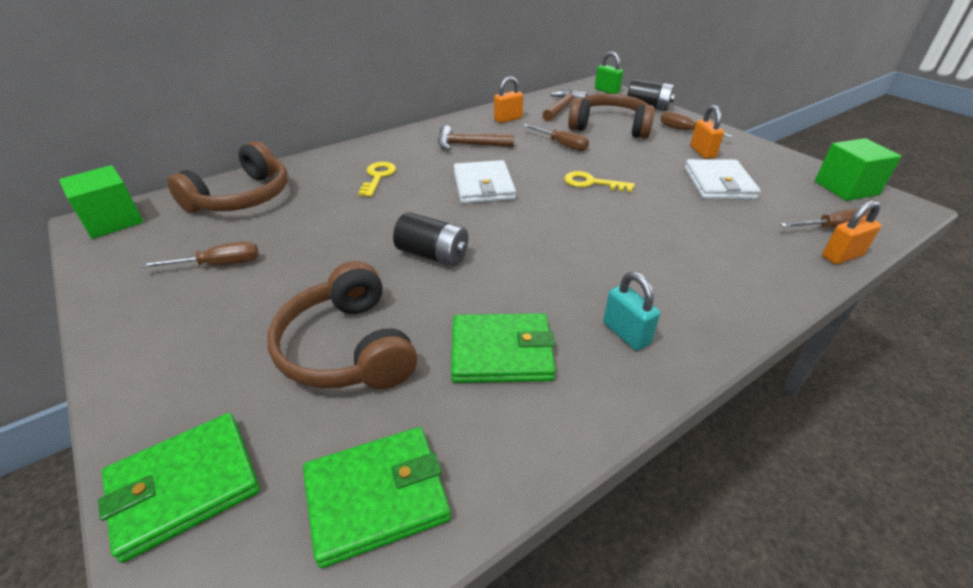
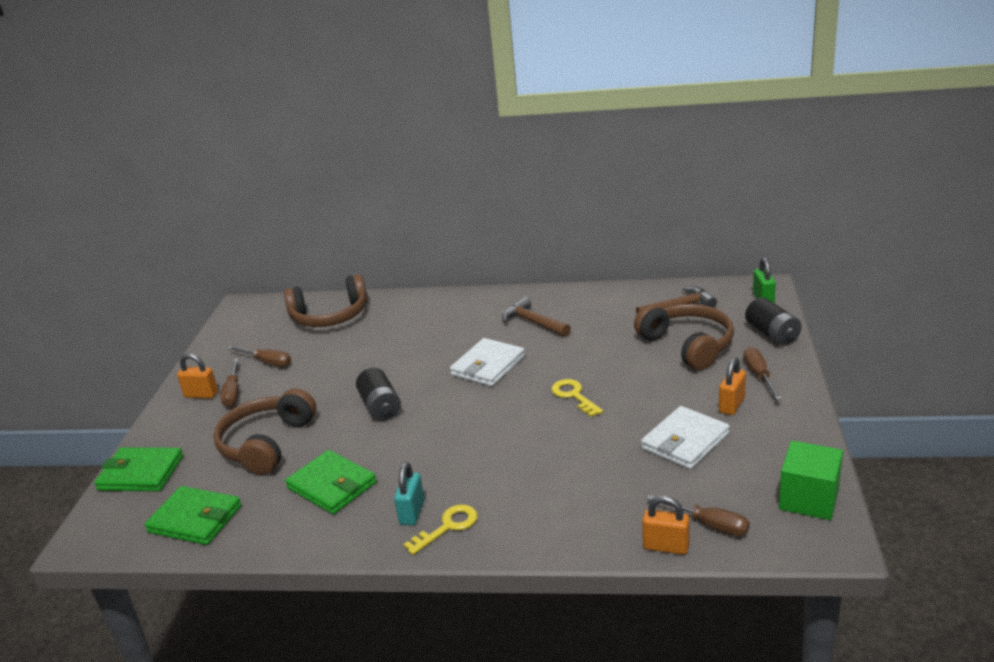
camera: 45 degrees right, 10 degrees down
(113, 221) = (251, 309): green cube -> none
(378, 177) = (428, 329): yellow key -> yellow key (448, 527)
(508, 119) = (606, 305): orange padlock -> orange padlock (201, 395)
(561, 144) = (610, 349): brown screwdriver -> brown screwdriver (233, 392)

